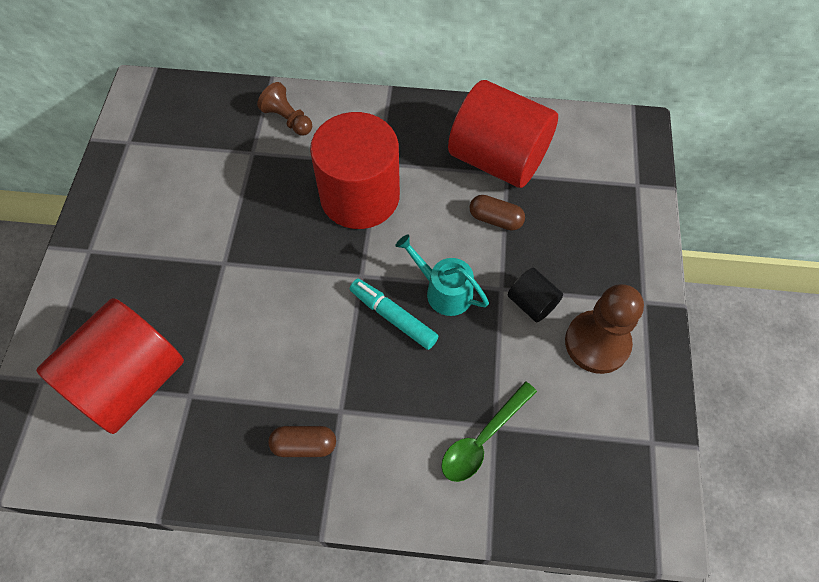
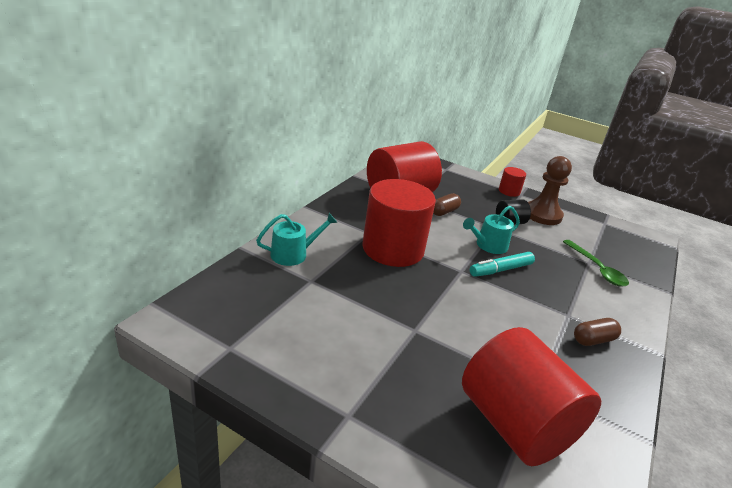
camera: 70 degrees left, 30 degrees down
(288, 119) = (293, 254): brown pawn -> turquoise watering can
(304, 445) = (593, 340): brown capsule -> brown capsule turned 45 degrees clockwise
(639, 283) = (509, 191): none -> red cylinder

